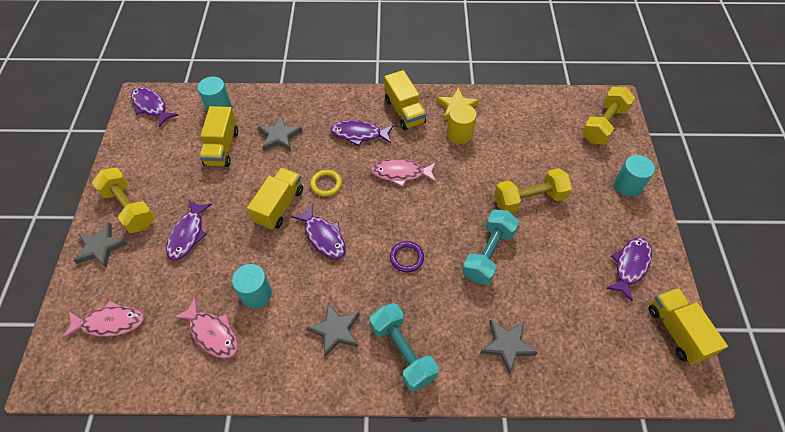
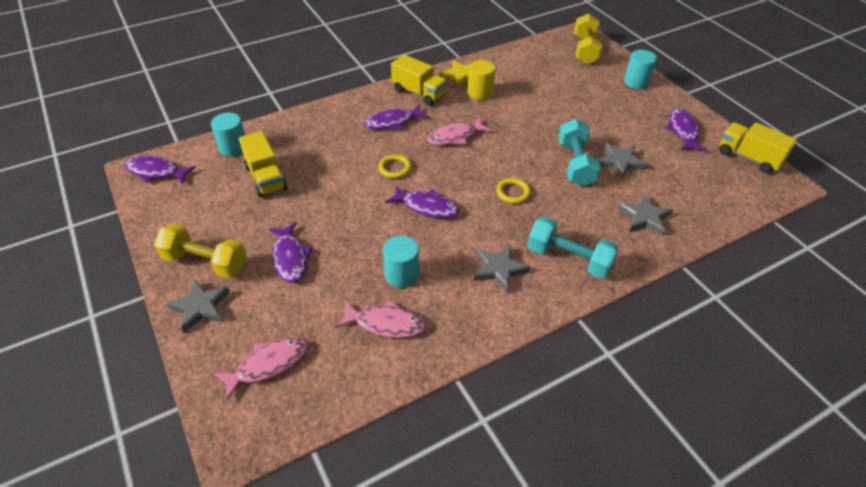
camera: 30 degrees left, 10 degrees down
(279, 136) = (317, 149): grey star -> grey star (620, 162)
(279, 206) = (364, 201): yellow truck -> none
(406, 258) = (513, 193): purple ring -> yellow ring
(529, 199) = (574, 116): yellow dumbbell -> none

